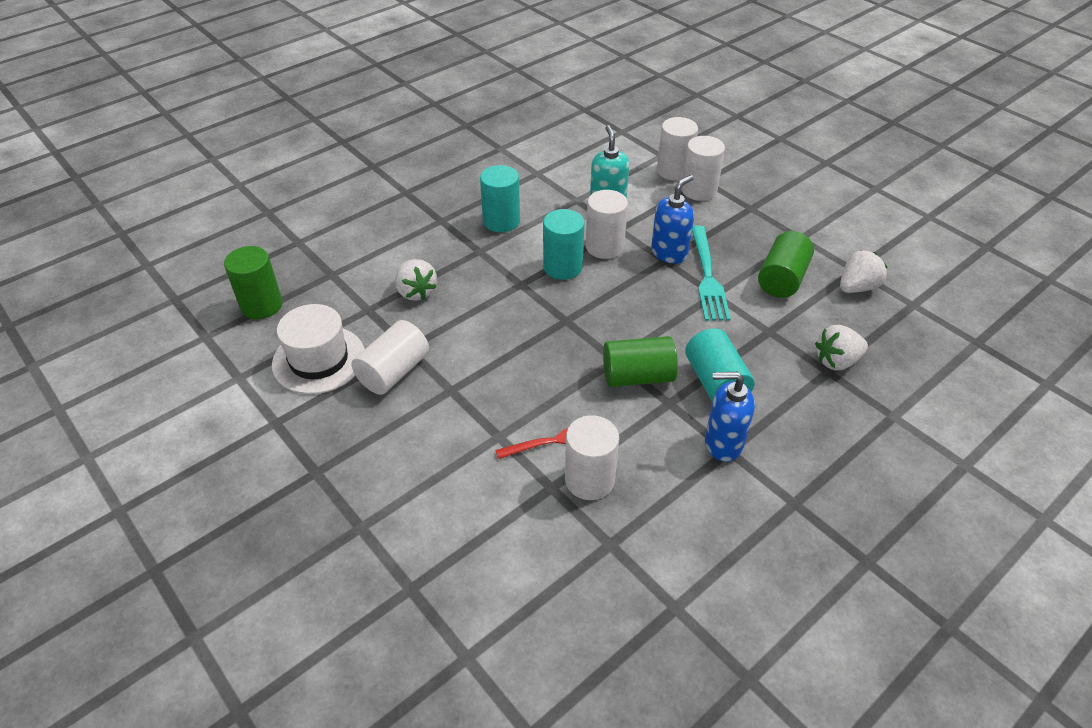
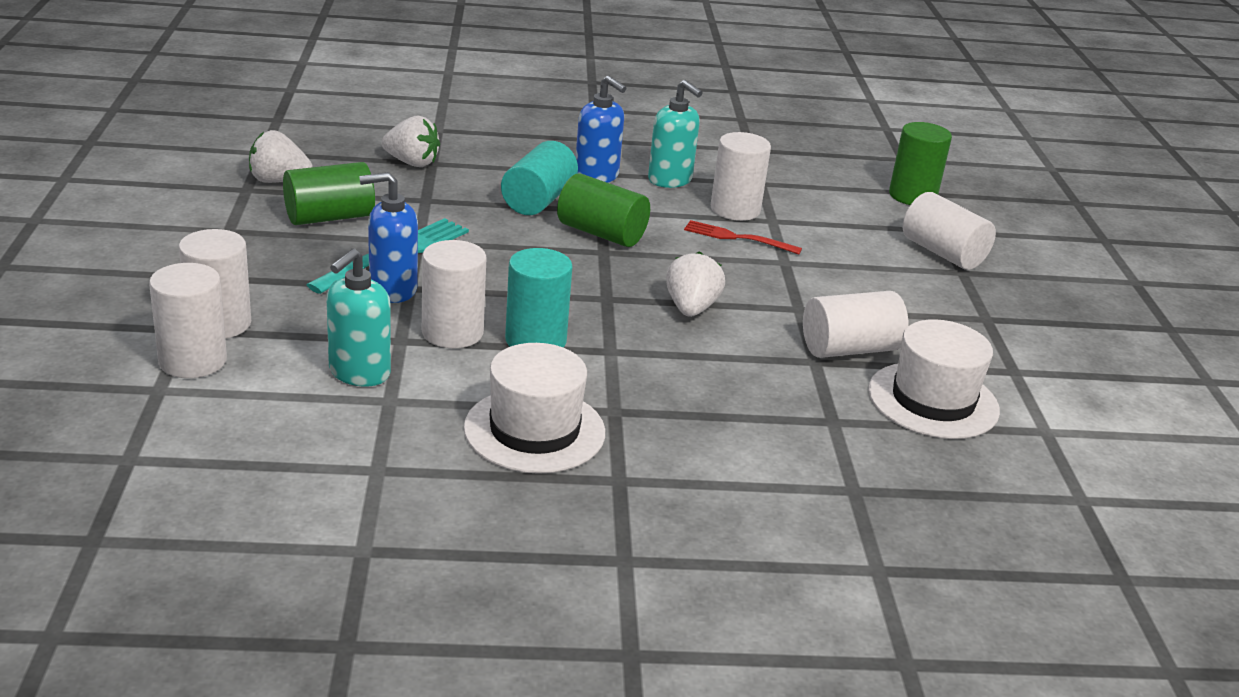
camera: 145 degrees left, 15 degrees down
(261, 305) = (983, 499): green cylinder -> green cylinder (912, 196)
(389, 546) = (943, 253): none -> white cylinder
(416, 292) = (752, 408): white strawberry -> white strawberry (691, 308)
(501, 221) = (534, 430): turquoise cylinder -> white hat
(674, 484) = (670, 180): none -> turquoise soap dispenser

